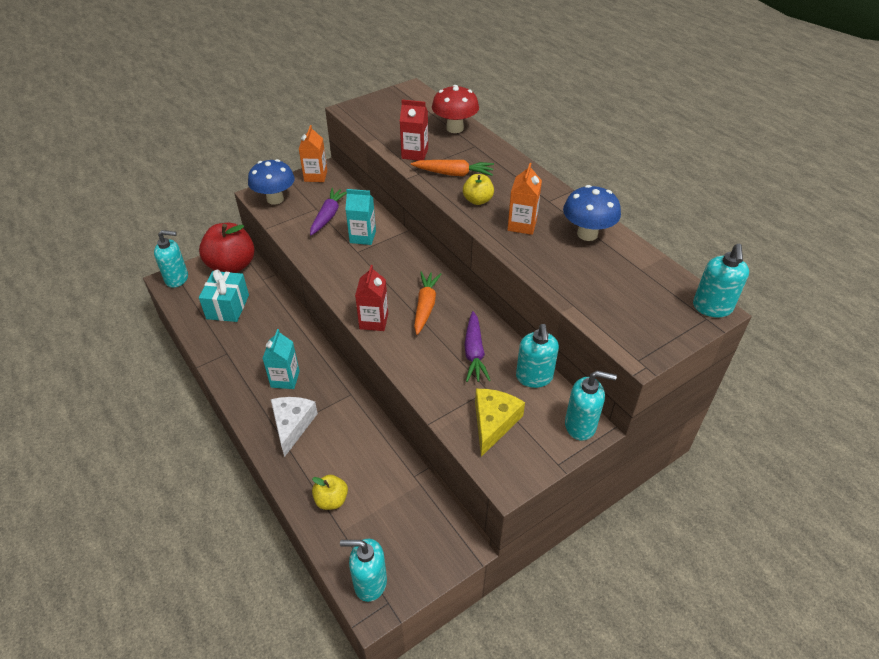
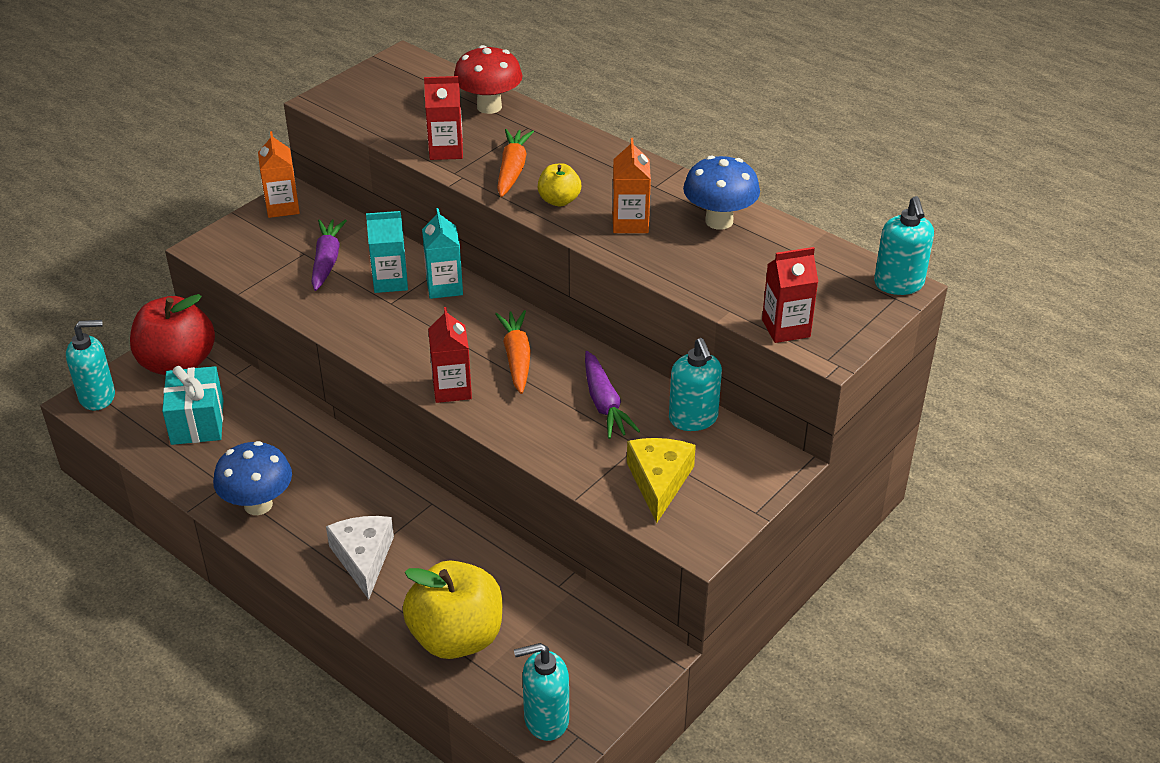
camera: 15 degrees left, 5 degrees down
(275, 199) = (235, 250): blue mushroom -> blue mushroom (258, 504)
(285, 379) = (328, 502): turquoise carton -> turquoise carton (444, 287)
(331, 500) = (456, 637): yellow apple -> yellow apple, size x2.00
(454, 174) = (512, 170): orange carrot -> orange carrot turned 75 degrees counterclockwise
(580, 425) = (770, 463): turquoise soap dispenser -> none
(612, 328) = (786, 328): none -> red carton

